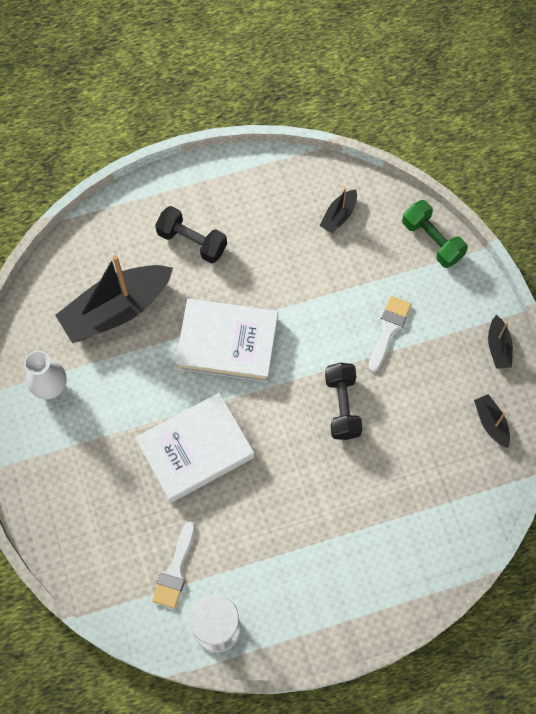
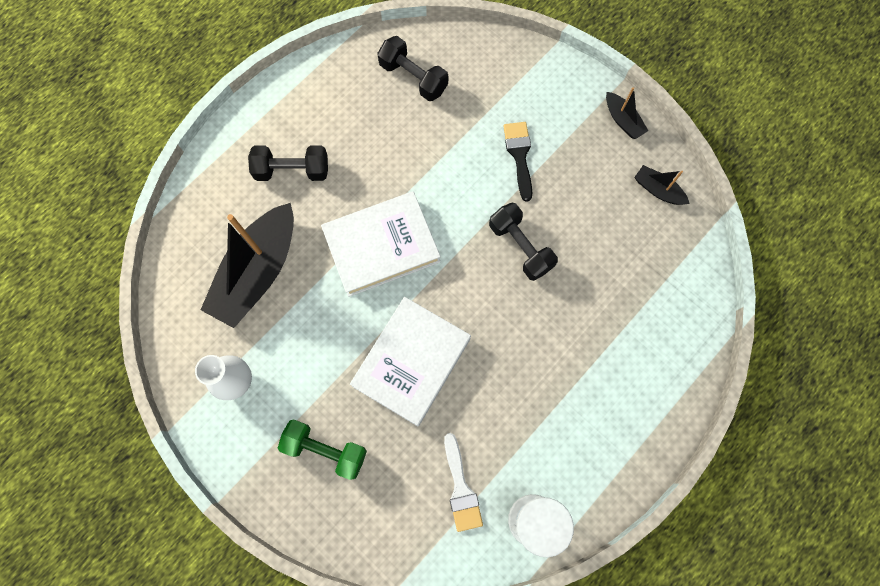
camera: 30 degrees left, 5 degrees up
(339, 215) = (413, 77): black boat -> black dumbbell
(389, 329) = (519, 155): white brush -> black brush
(432, 240) = (509, 57): green dumbbell -> green dumbbell (325, 450)

